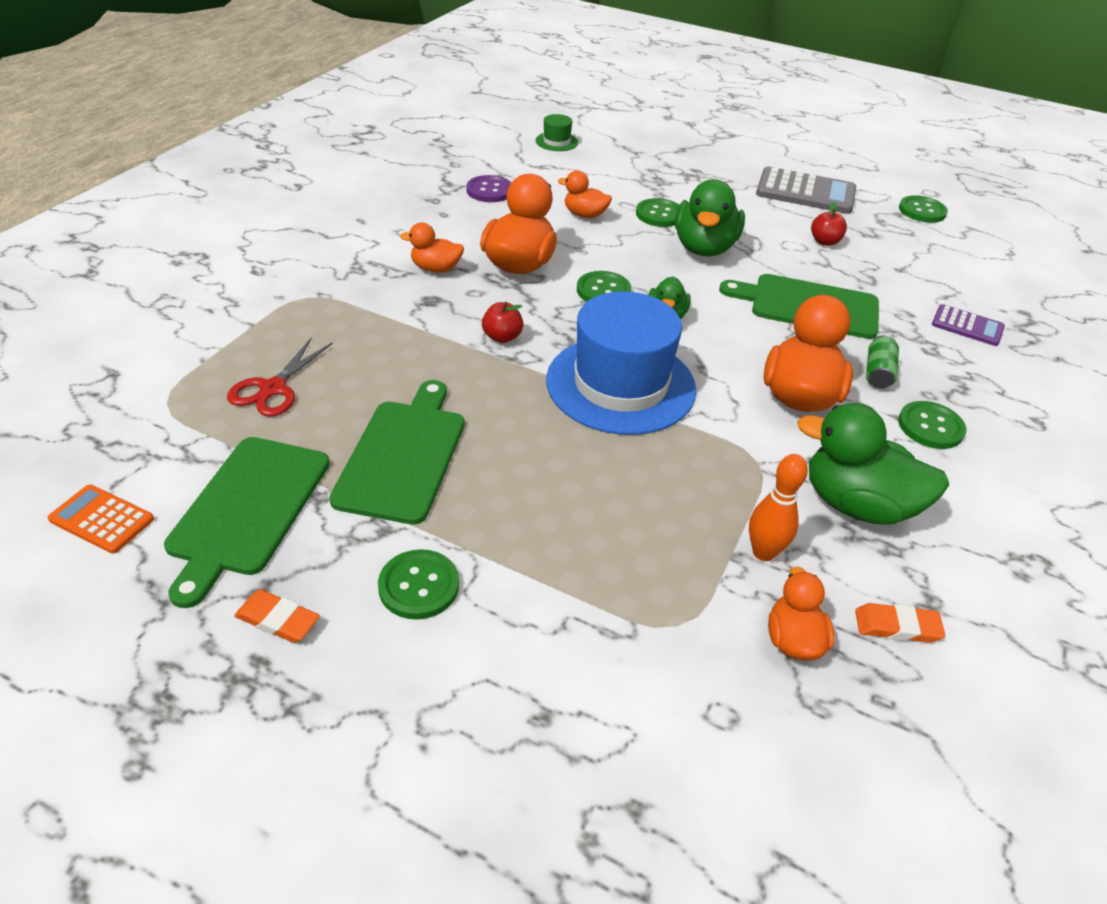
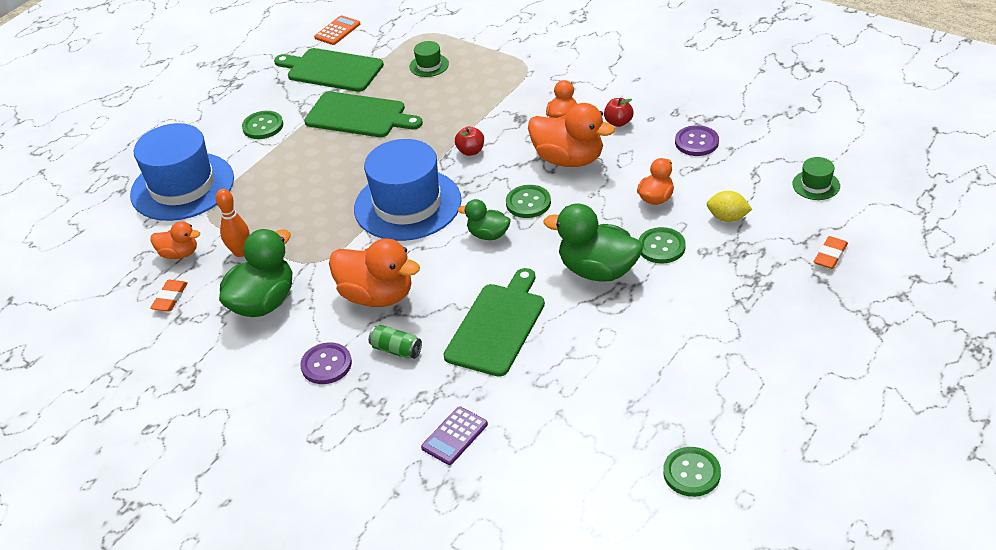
camera: 105 degrees right, 0 degrees up
(273, 389) = (429, 65): red scissors -> green hat
(278, 620) = (258, 87): orange eraser -> orange eraser (830, 255)
(610, 182) = (727, 218): none -> yellow lemon
(610, 684) = (182, 186): none -> blue hat
(805, 192) = (726, 370): grey calculator -> none
(824, 242) = (613, 363): red apple -> red apple (618, 122)
(930, 427) = (326, 365): green button -> purple button

